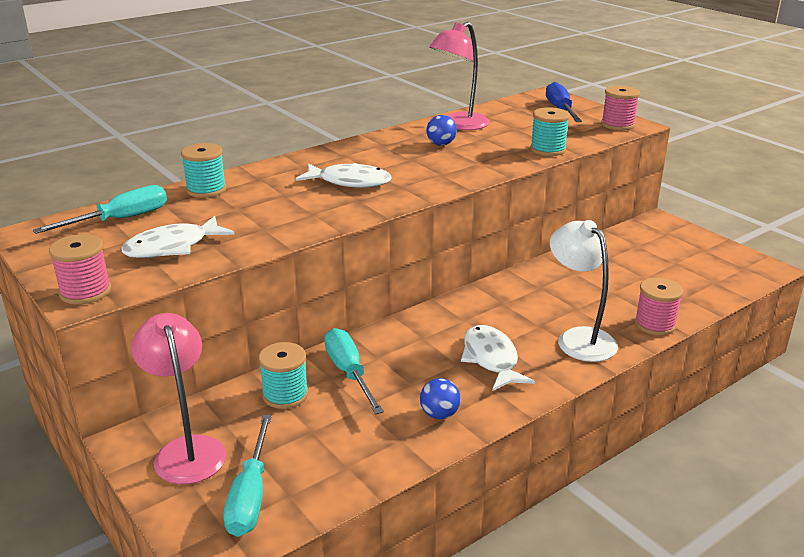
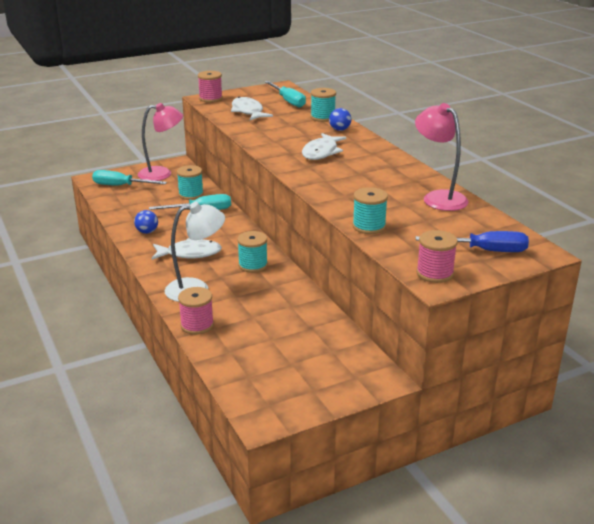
camera: 100 degrees right, 0 degrees up
(441, 144) = (390, 186): blue ball -> blue ball (339, 130)
(498, 306) = (253, 265): none -> turquoise spool

